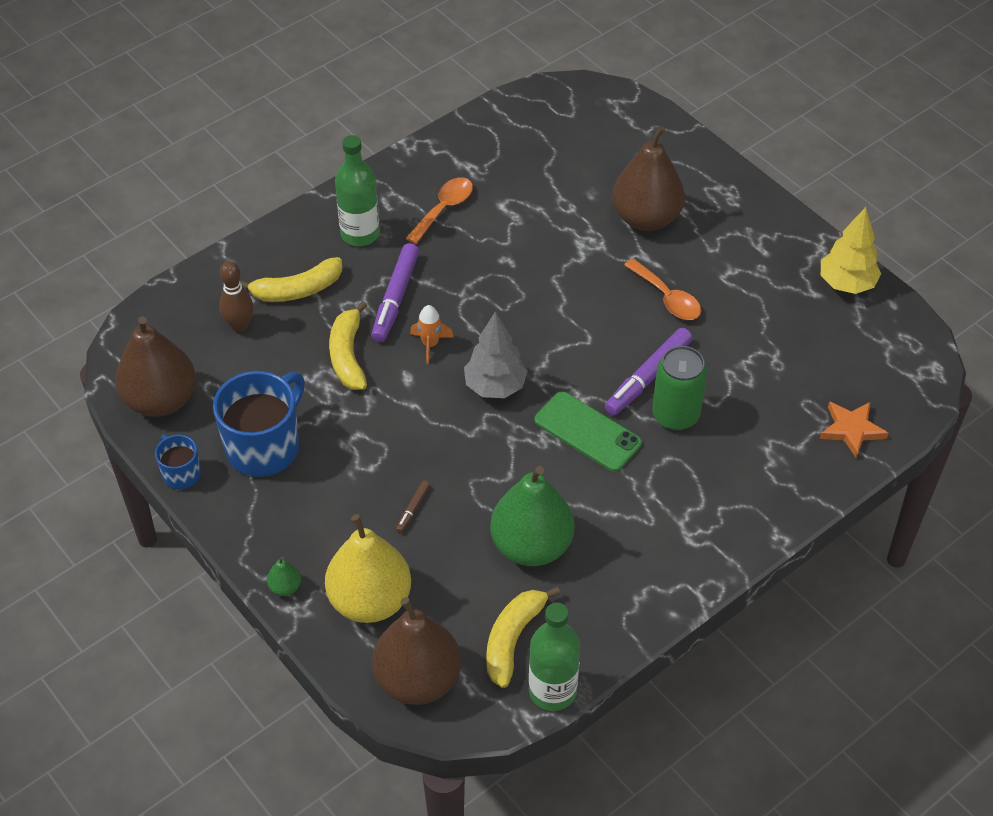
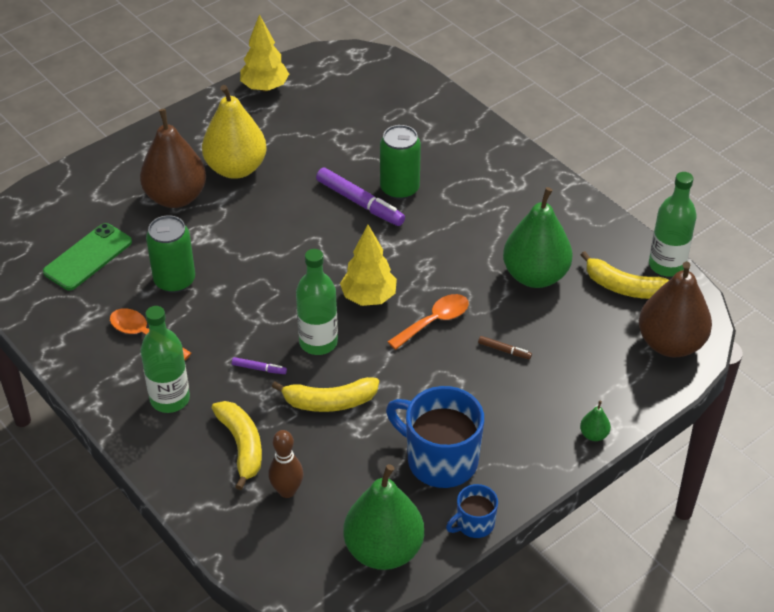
camera: 90 degrees left, 5 degrees down
(161, 400) = (384, 550): brown pear -> green pear
(370, 600) = (600, 376): yellow pear -> yellow pear (236, 168)
(395, 298) = (259, 368): purple marker -> purple marker, size x0.47
(430, 344) = (318, 342): orange rocket -> green bottle
(495, 386) = (368, 297): grey tree -> yellow tree
(519, 226) = (174, 280): none -> green can
(587, 432) = (418, 240): green phone -> green phone (88, 257)
(667, 298) = (272, 188): orange spoon -> orange spoon (434, 321)
(851, 430) = (413, 97): orange star -> none

